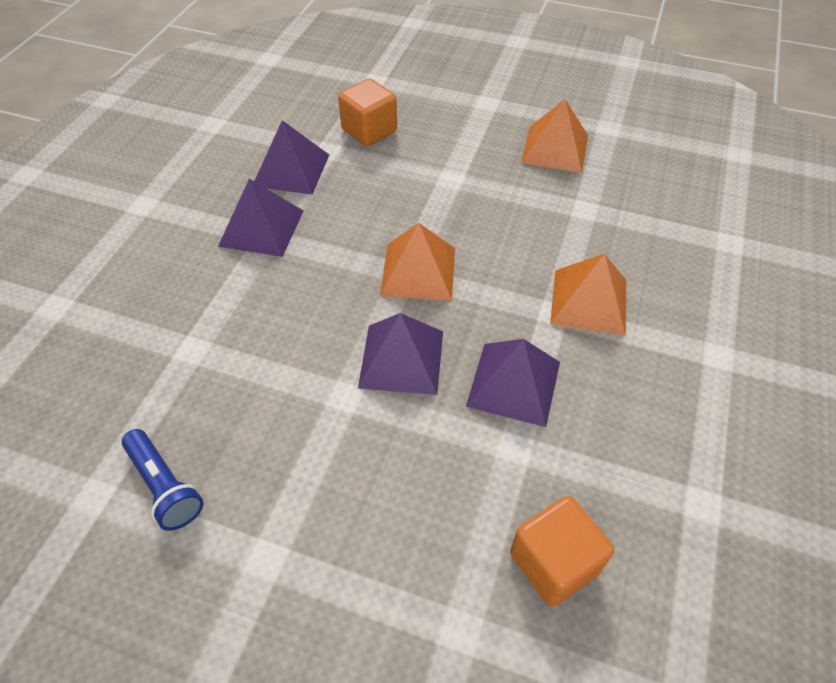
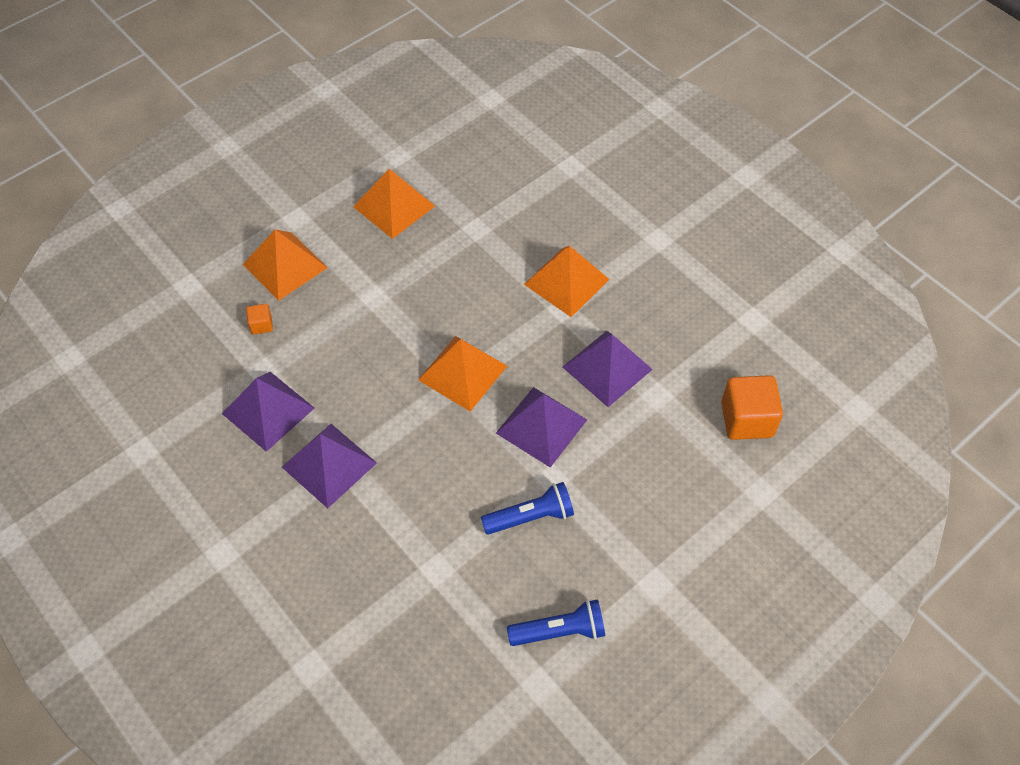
camera: 60 degrees left, 5 degrees up
(289, 398) = (530, 517): none -> blue flashlight
(369, 130) = (261, 325): orange cube -> orange cube, size x0.48
(436, 117) = (285, 266): none -> orange pyramid

